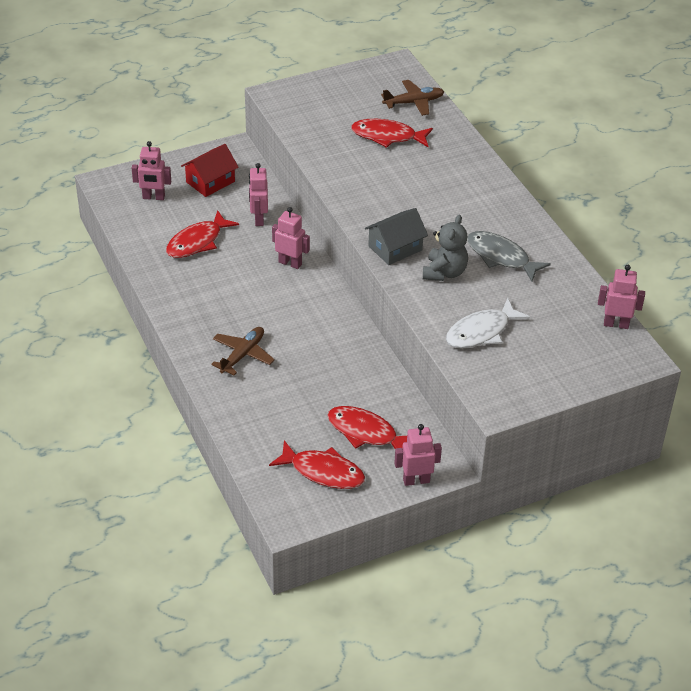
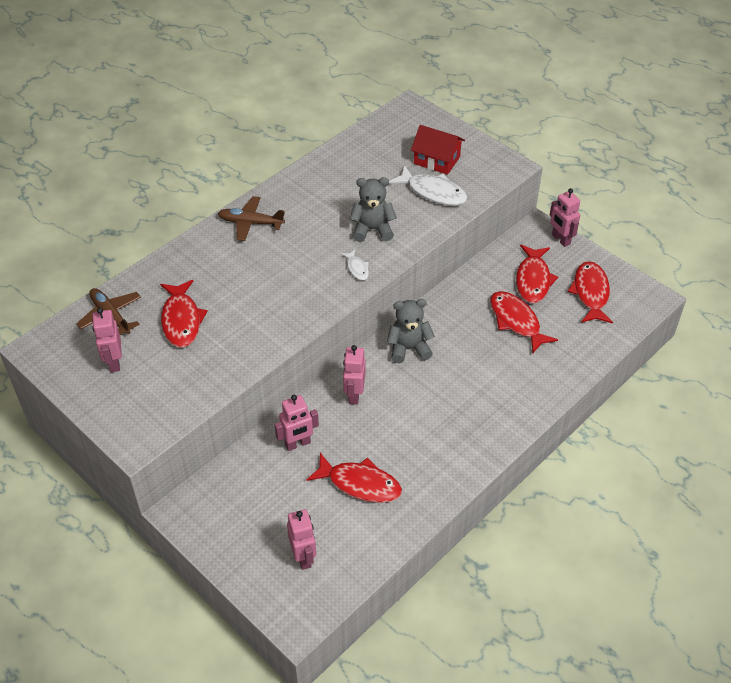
camera: 110 degrees left, 5 degrees up
(210, 182) = (252, 512): red house -> red house (437, 160)
(242, 355) = (497, 387): brown plane -> brown plane (250, 223)
(316, 398) = (516, 321): none -> red fish
(324, 312) = (409, 348): none -> grey teddy bear
(395, 248) = (357, 268): grey house -> white fish
(501, 257) = (332, 201): grey fish -> none
(616, 324) = (378, 125): pink robot -> pink robot (114, 362)

